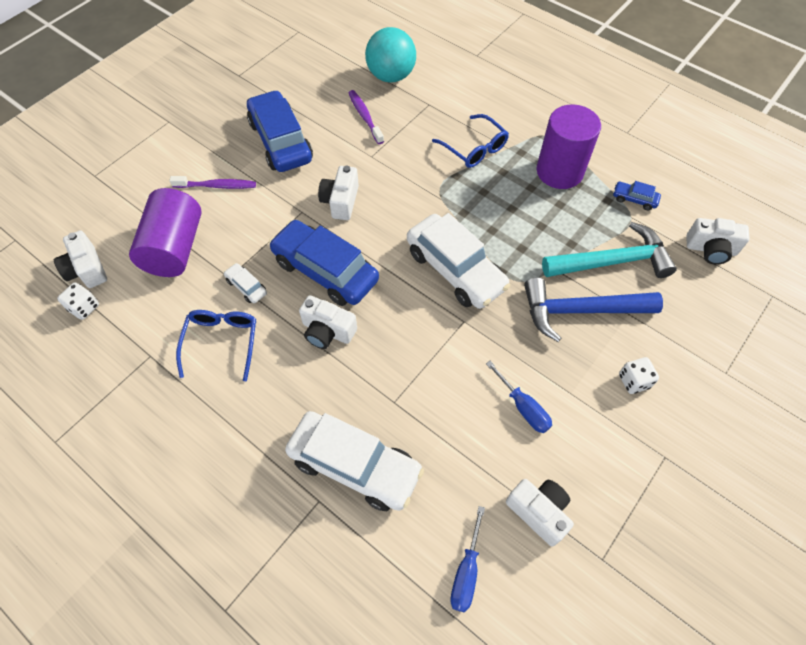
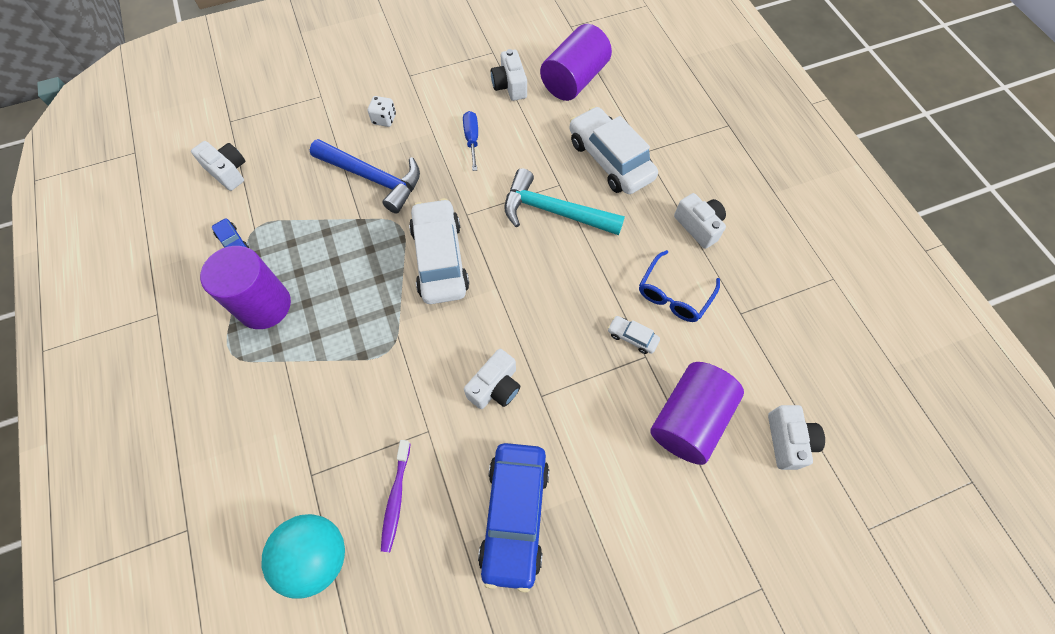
camera: 150 degrees left, 5 degrees up
(84, 307) = (795, 394): white dice -> none
(216, 186) = (617, 484): purple toothbrush -> none
(246, 287) = (632, 337): white car -> white car turned 135 degrees clockwise
(325, 270) = (552, 316): blue car -> none
(327, 331) = (580, 260): white camera -> white camera (699, 226)
(466, 572) = (574, 80): blue screwdriver -> purple cylinder
(474, 148) = (317, 379): blue glasses -> none
(612, 261) = (310, 201): turquoise hammer -> turquoise hammer (553, 211)

